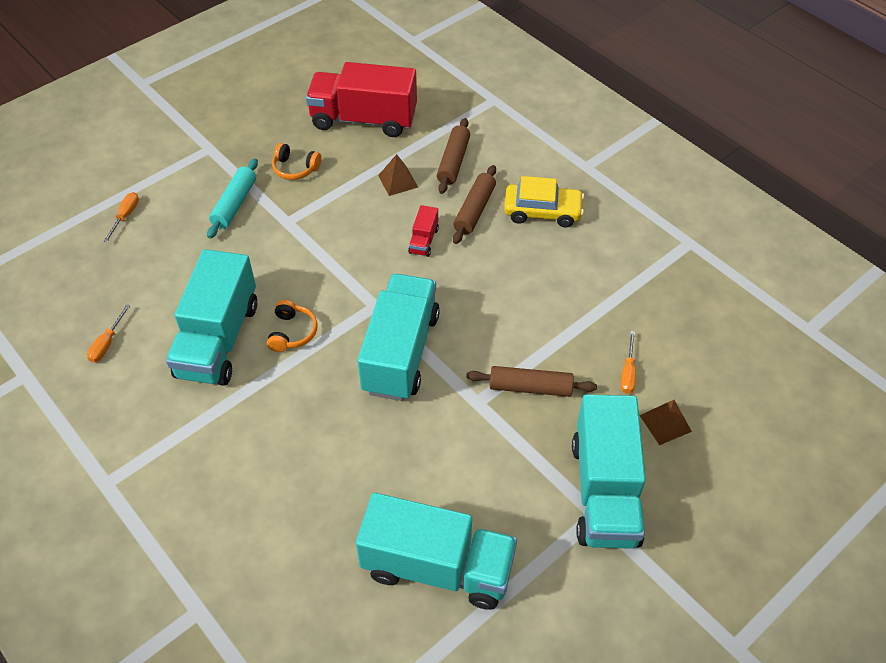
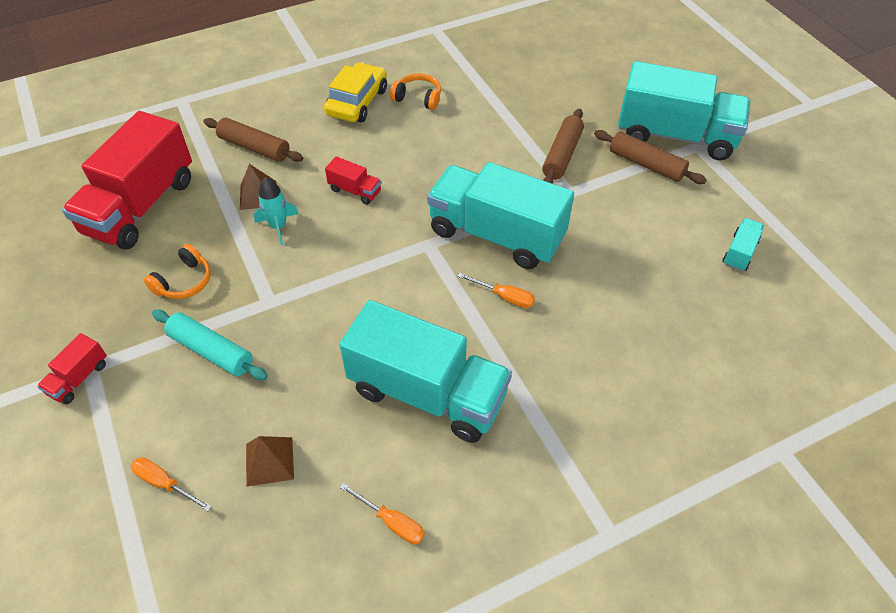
camera: 75 degrees left, 0 degrees up
(200, 146) = (78, 378): none -> red truck
(292, 332) = (440, 320): orange headphones -> orange headphones (418, 98)
(366, 204) = (278, 226): none -> turquoise rocket
(437, 567) = (739, 253): turquoise truck -> turquoise truck, size x0.42
(475, 210) = (332, 146): brown rolling pin -> brown rolling pin (646, 164)
(628, 373) = (561, 95): orange screwdriver -> orange screwdriver (504, 297)
(665, 423) = (616, 88): brown pyramid -> brown pyramid (269, 461)

